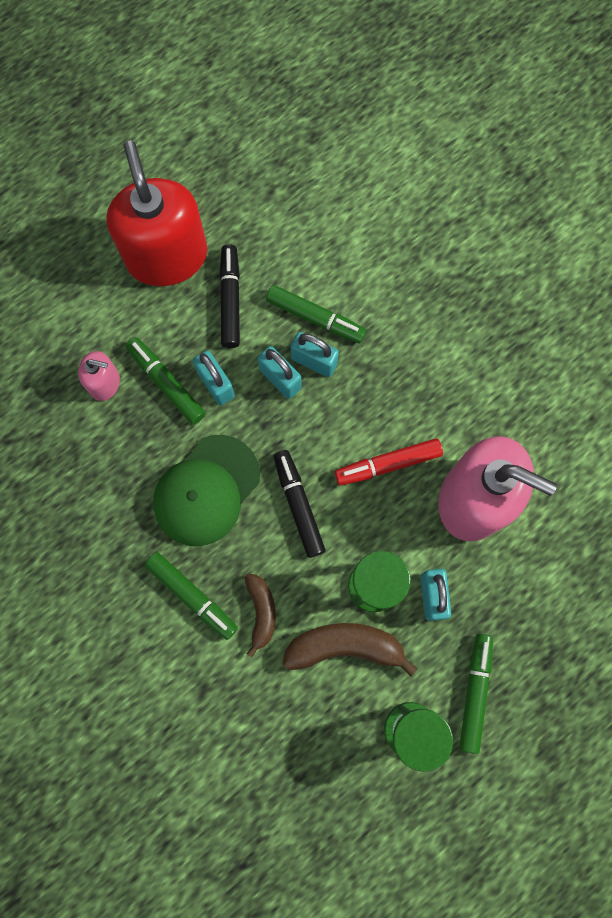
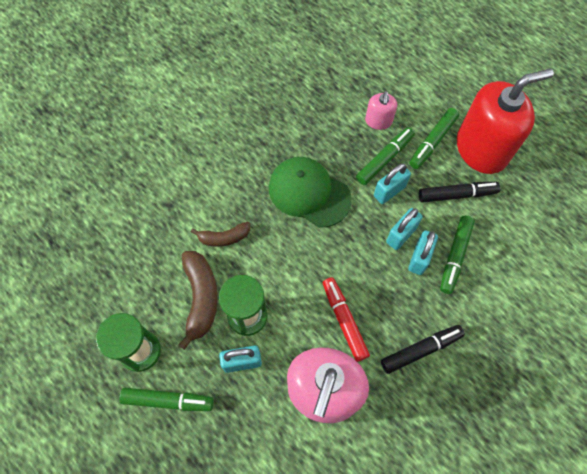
camera: 85 degrees right, 10 degrees down
(192, 596) = (233, 191): green marker -> green marker (432, 142)
(298, 505) = (304, 256): black marker -> black marker (420, 350)

